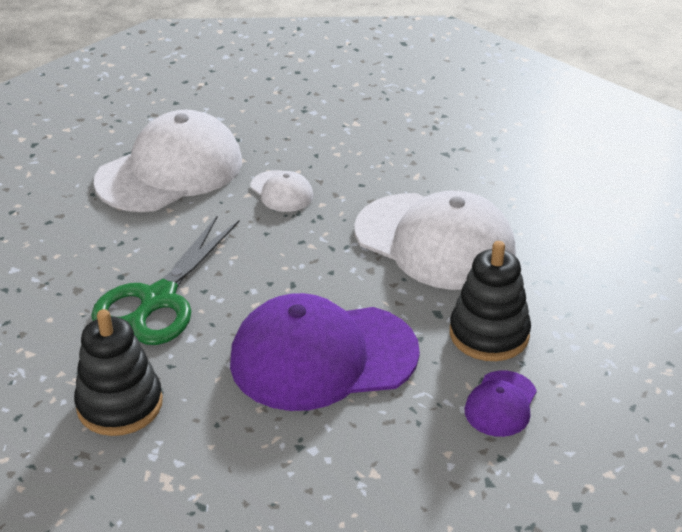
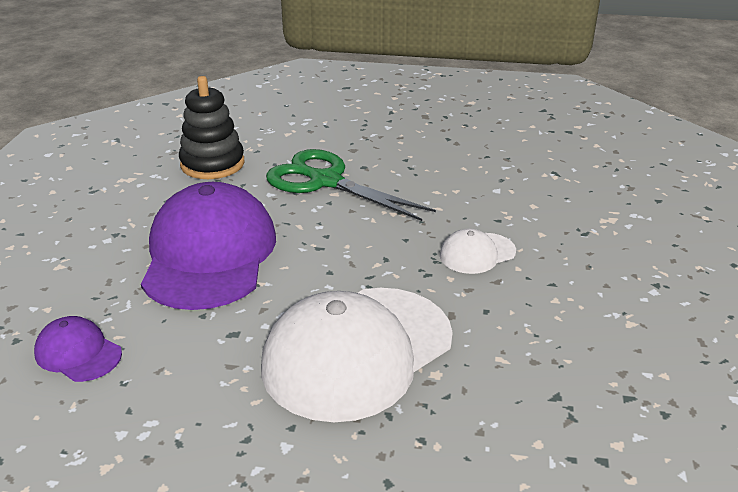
camera: 100 degrees right, 5 degrees down
(170, 171) = (521, 192): white cap -> none
(489, 334) = (180, 365): black stacking toy -> none

